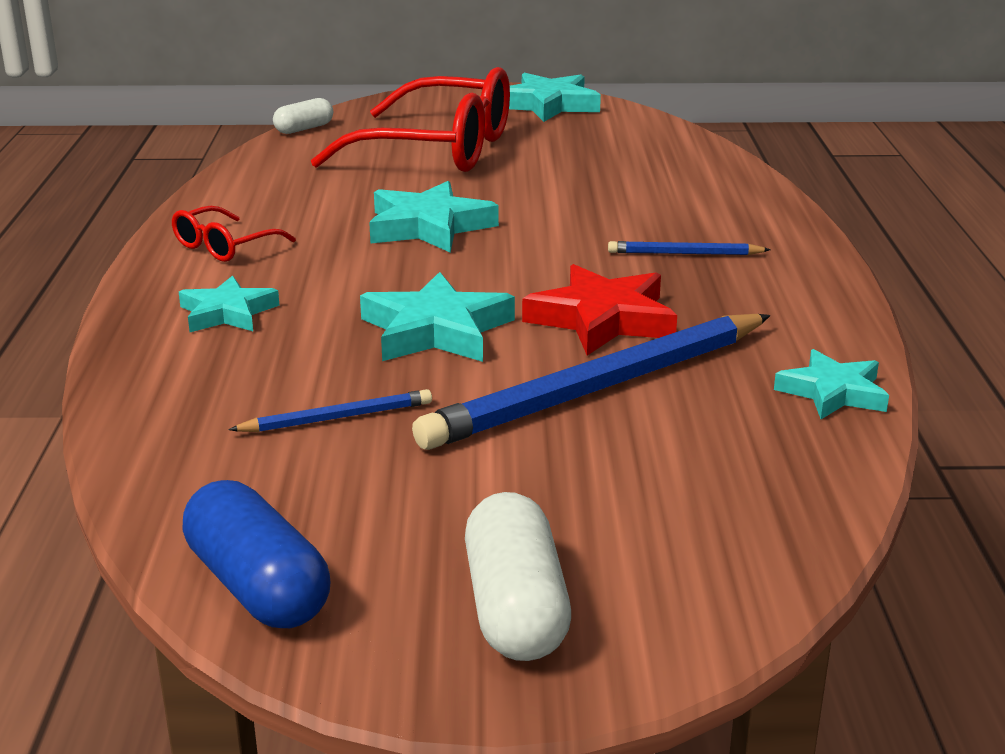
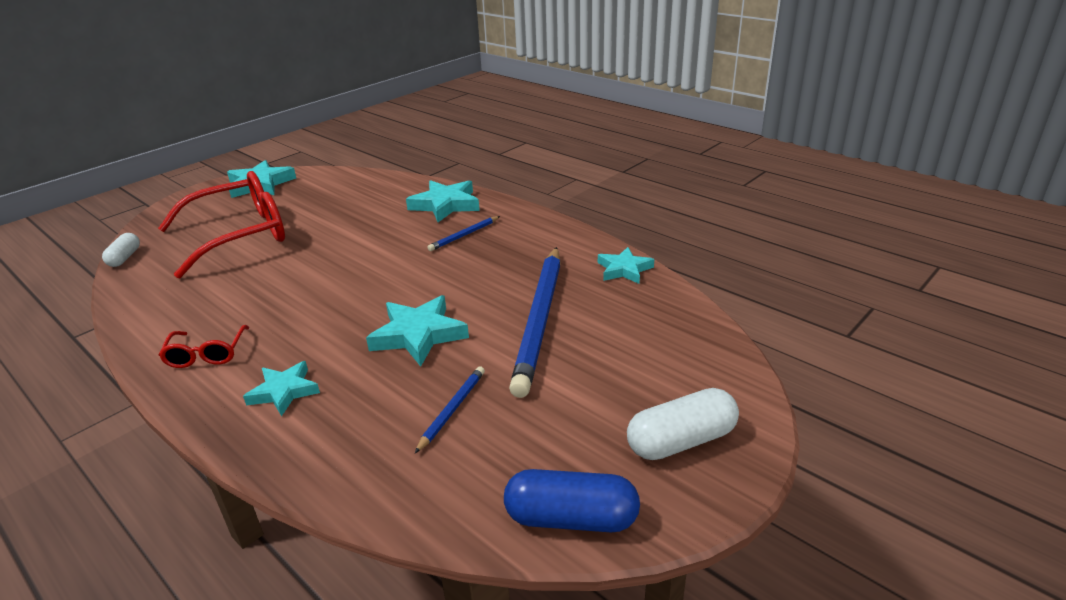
camera: 45 degrees left, 5 degrees up
(429, 227) = (314, 281): turquoise star -> turquoise star (445, 205)
(515, 608) = (681, 441): white capsule -> white capsule turned 60 degrees counterclockwise
(602, 319) = (484, 286): red star -> none

